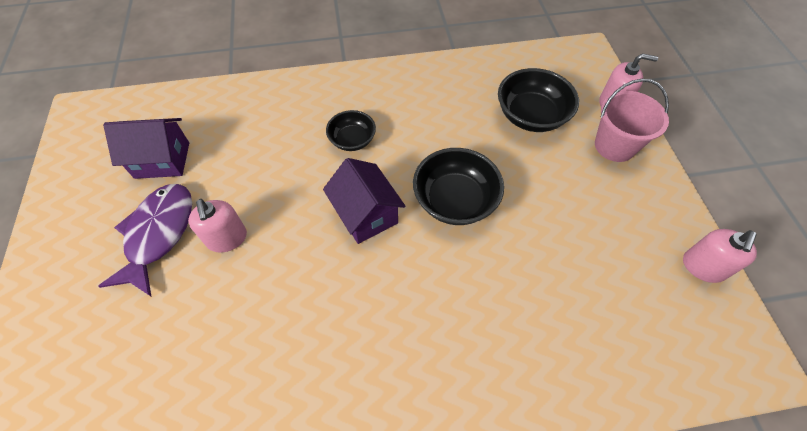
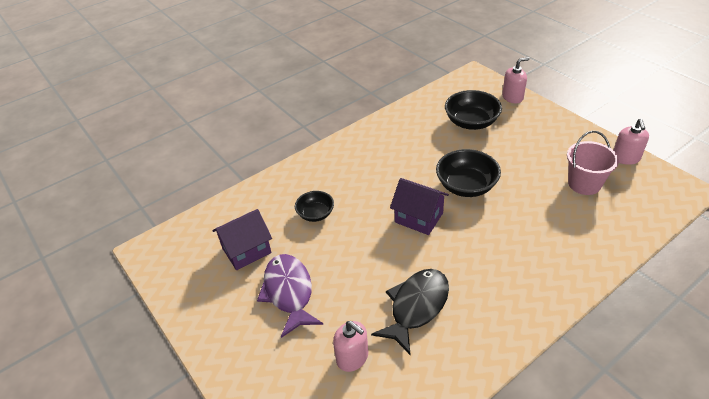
camera: 25 degrees left, 15 degrees down
(227, 238) = (340, 272): pink soap dispenser -> pink soap dispenser (352, 357)
(267, 333) = (416, 307): none -> black fish
(352, 140) = (371, 182): black bowl -> black bowl (315, 214)
(614, 146) = (532, 118): pink bucket -> pink bucket (584, 184)

